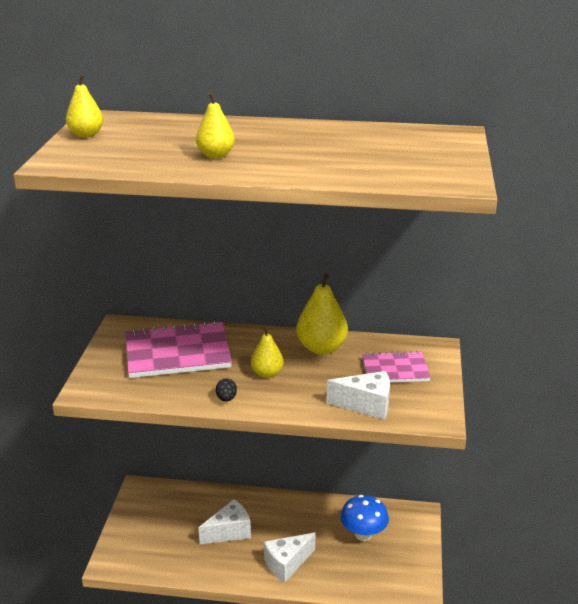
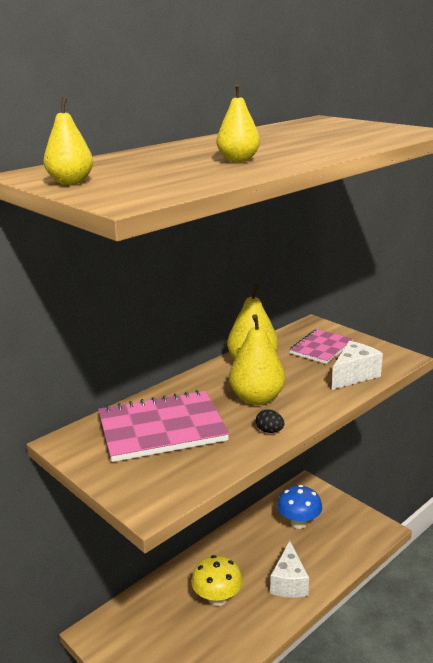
camera: 50 degrees left, 5 degrees down
(177, 353) = (162, 428): pink notebook -> pink notebook turned 45 degrees clockwise
(229, 532) = (217, 598): white cheese -> yellow mushroom
(267, 373) = (256, 398): yellow pear -> yellow pear, size x1.62

